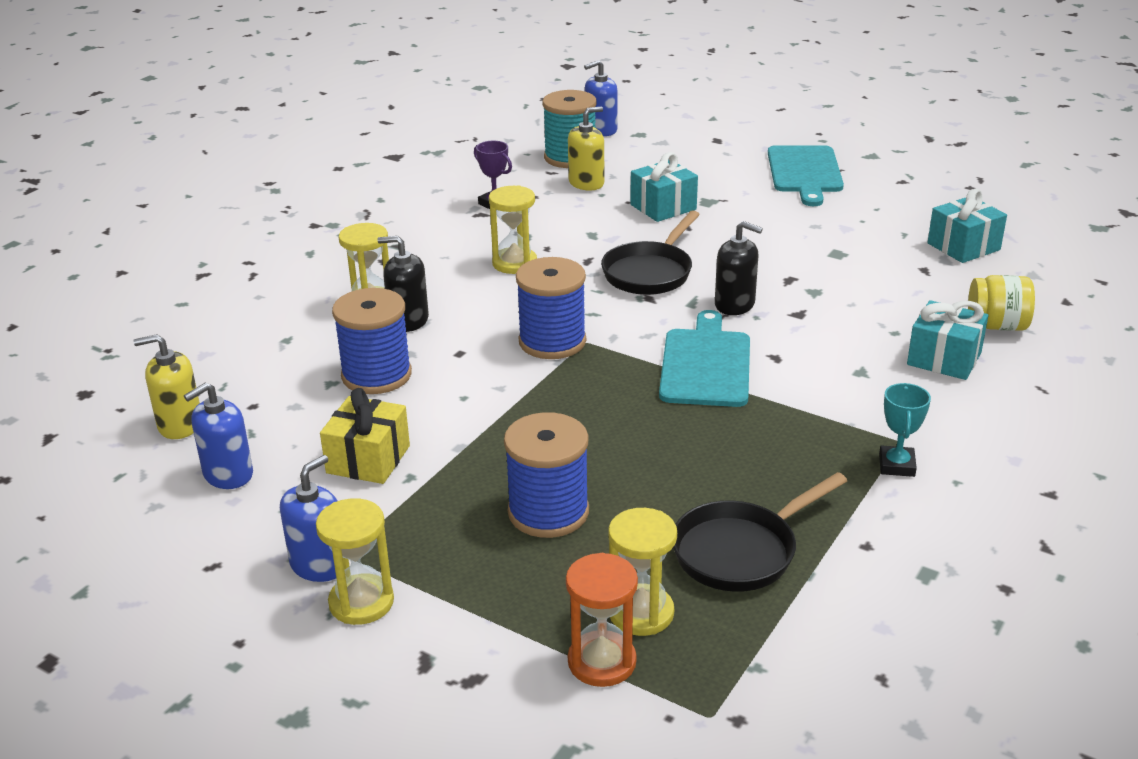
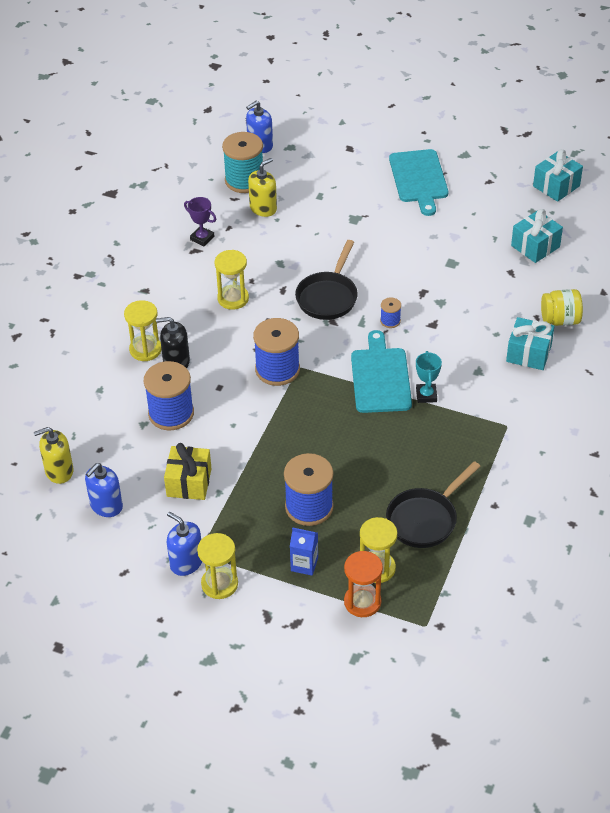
camera: 10 degrees left, 15 degrees up
(319, 564) = (186, 562): blue soap dispenser -> blue soap dispenser turned 75 degrees counterclockwise
(515, 591) = (304, 564): none -> blue carton
(663, 207) = (324, 228): turquoise gift -> turquoise gift (556, 186)
(735, 304) = (390, 321): black soap dispenser -> blue spool
(896, 465) = (506, 444): turquoise trophy -> turquoise trophy (426, 395)

